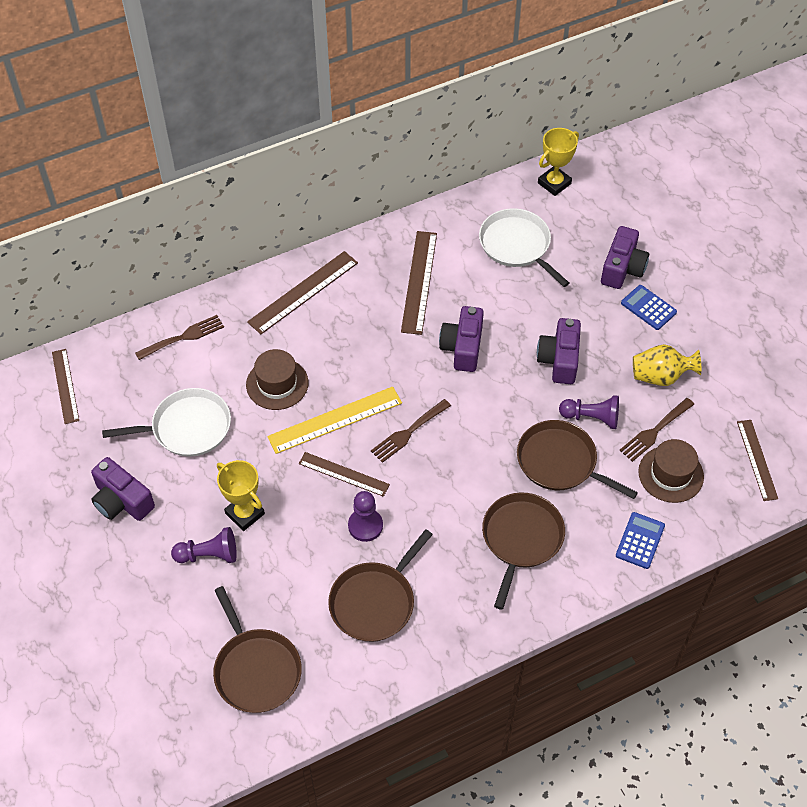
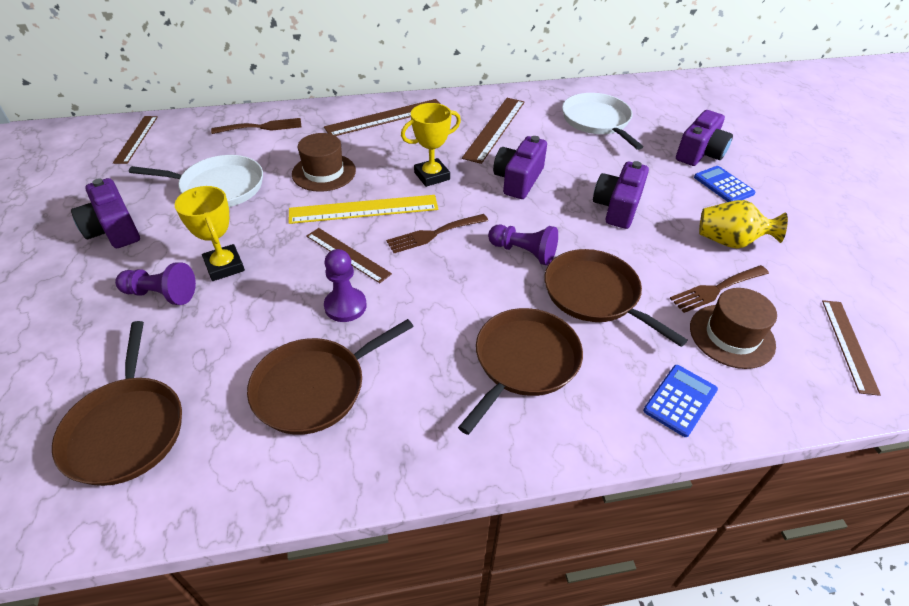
camera: 15 degrees right, 10 degrees down
(554, 183) = (644, 90): yellow trophy -> yellow trophy (432, 176)
(591, 417) = (642, 262): purple pawn -> purple pawn (523, 252)

